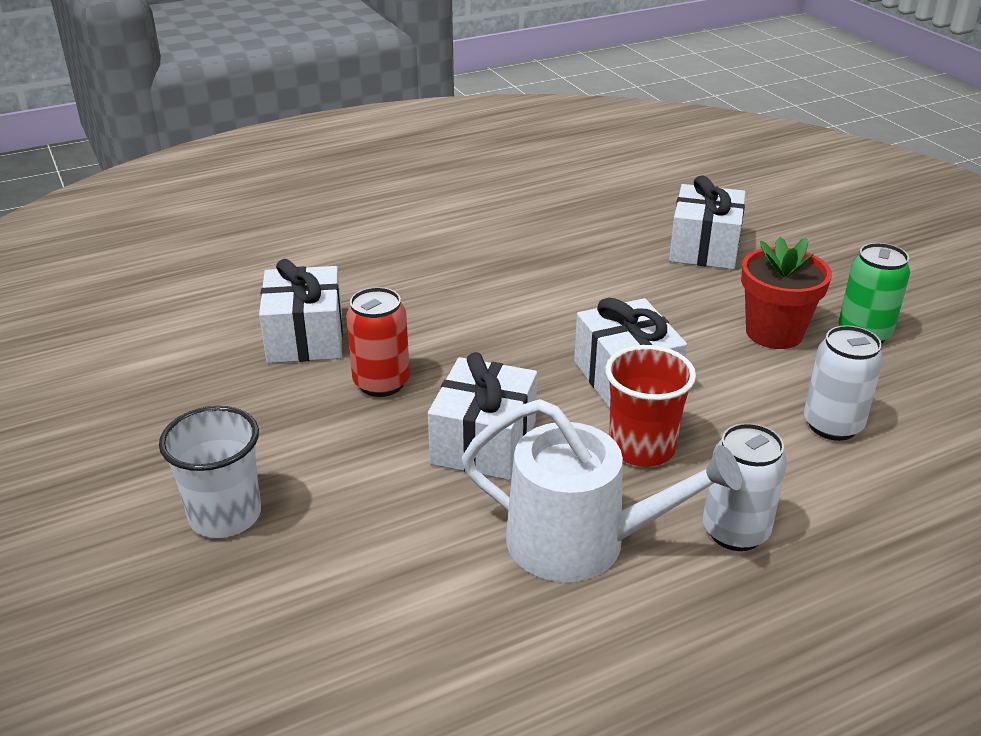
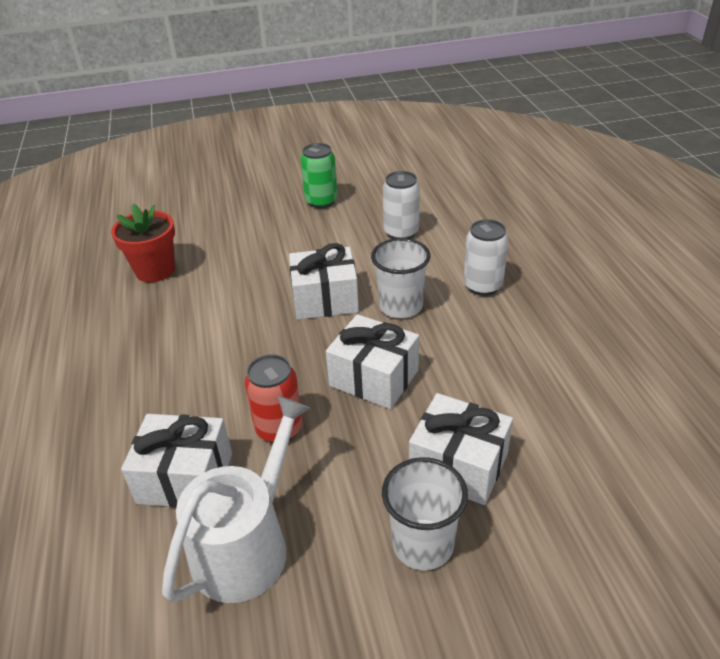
camera: 75 degrees left, 5 degrees up
(581, 542) = (482, 347): white watering can -> white watering can (247, 545)
(641, 448) = (400, 306): red cup -> white cup
(704, 248) = (190, 236): white gift -> white gift (458, 465)
(774, 333) = (304, 231): red flower pot -> red flower pot (155, 270)

